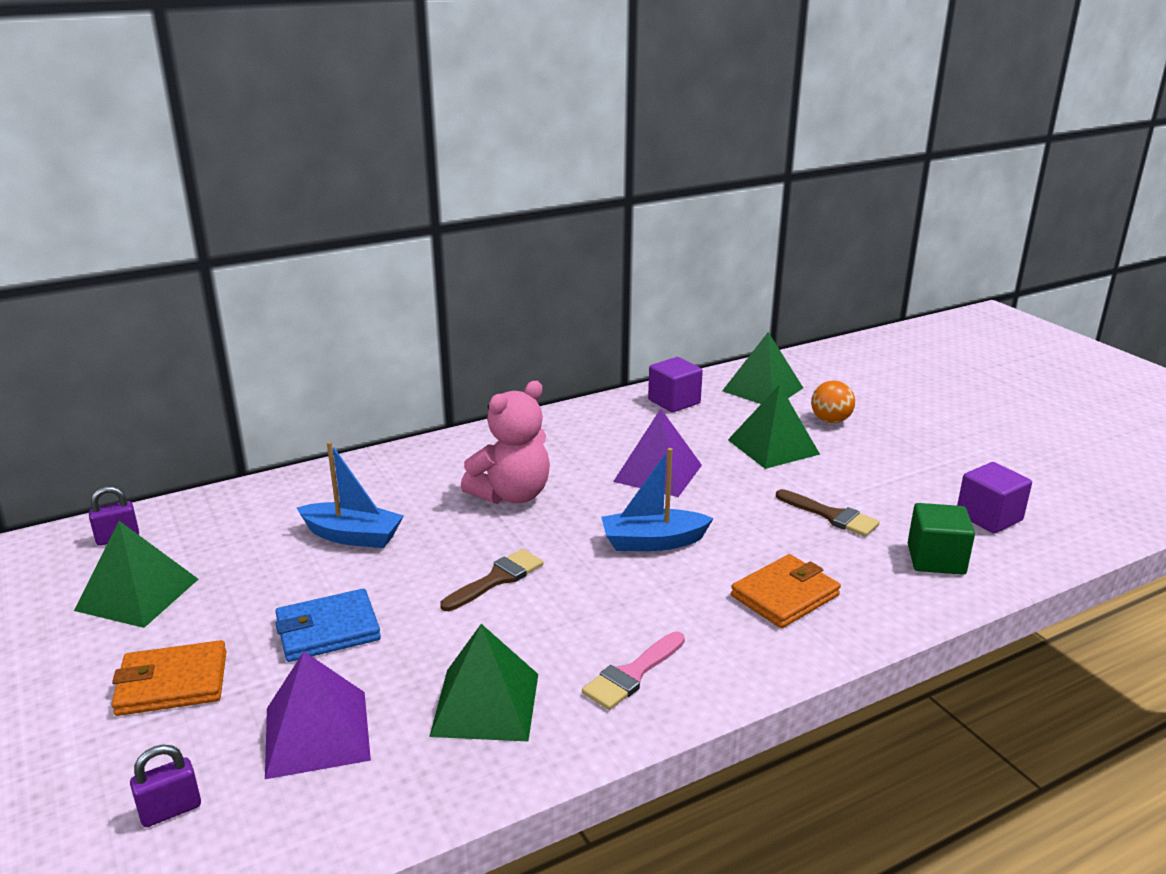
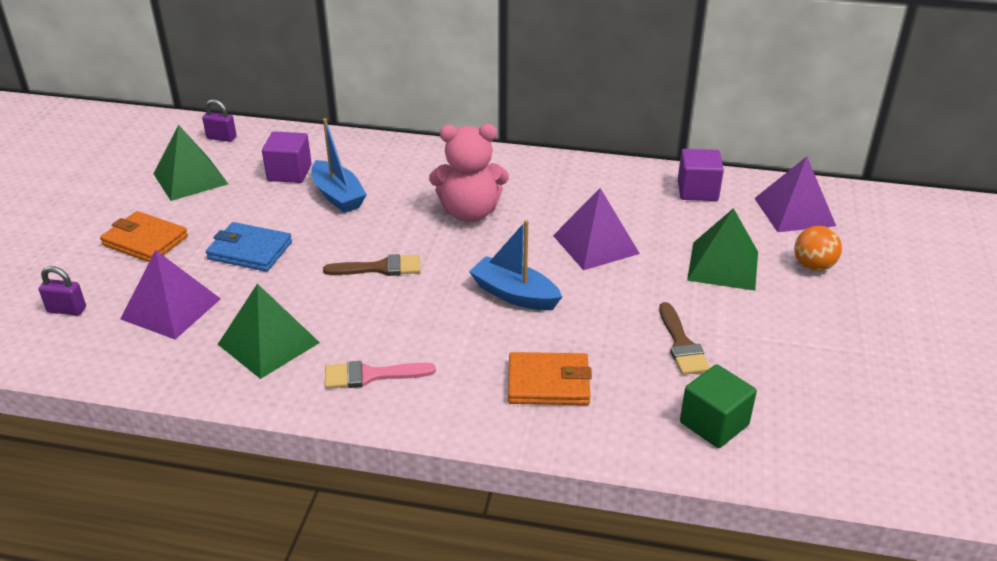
camera: 40 degrees right, 10 degrees up
(762, 389) = (794, 211): green pyramid -> purple pyramid
(989, 517) = (824, 417): purple cube -> purple cube (289, 173)

